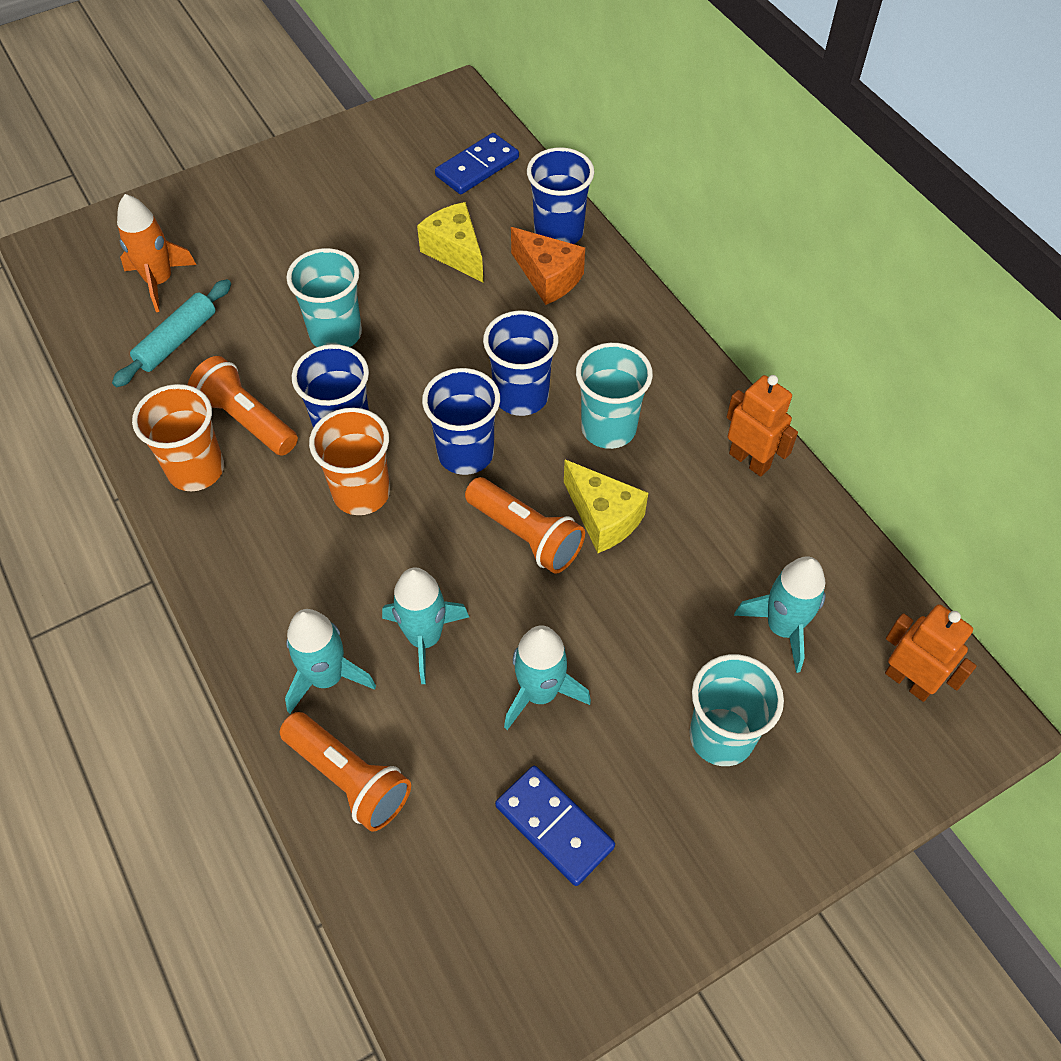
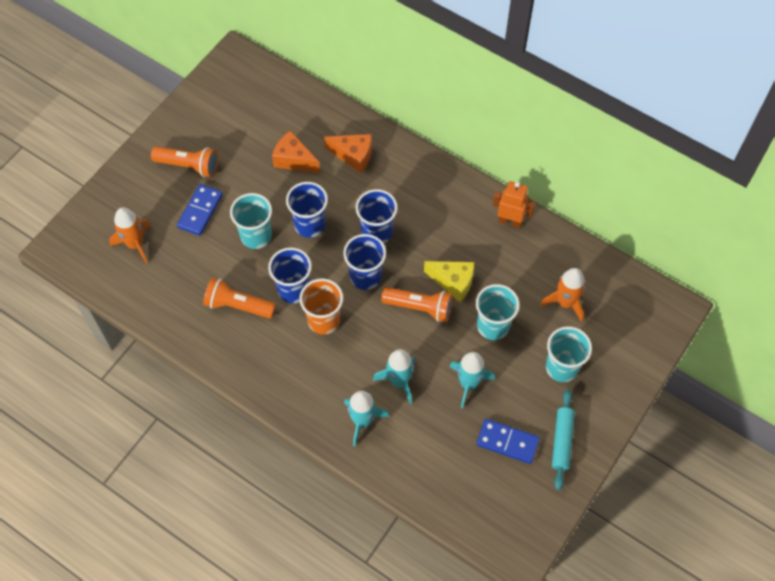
camera: 25 degrees left, 5 degrees up
(177, 340) = (169, 276): turquoise rolling pin -> turquoise rolling pin (562, 441)
(196, 470) = (228, 344): orange cup -> none
(349, 778) = (401, 463): orange flashlight -> orange flashlight (189, 166)
(455, 252) = (294, 160): yellow cheese -> orange cheese
(477, 167) = (275, 100): blue domino -> blue domino (200, 211)
(558, 232) = (344, 125): blue cup -> blue cup (310, 225)
(608, 428) = (431, 232): turquoise cup -> turquoise cup (493, 326)
(782, 627) = (565, 302): turquoise rocket -> orange rocket
(908, 681) = (633, 304): orange robot -> none

